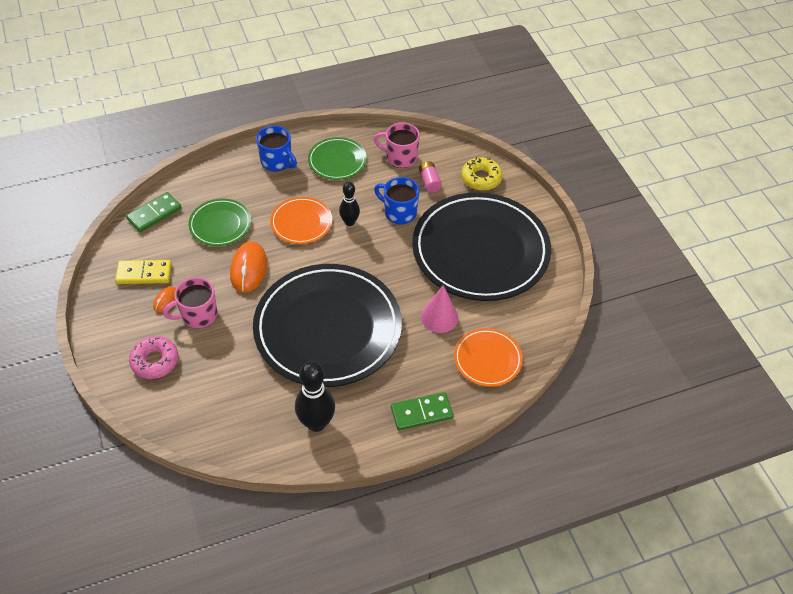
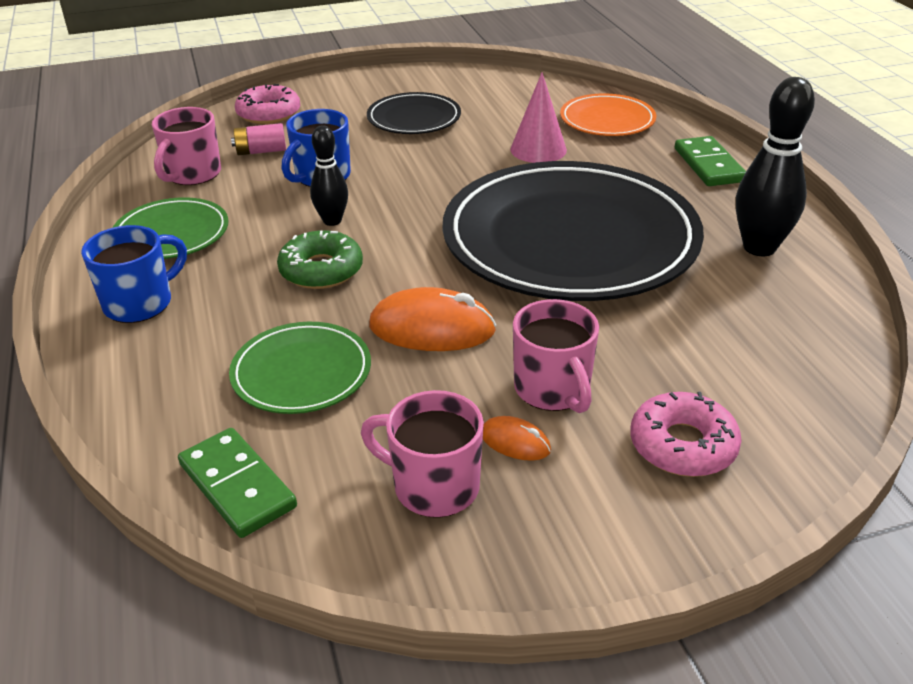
camera: 85 degrees left, 15 degrees down
(144, 273) = (434, 486): yellow domino -> pink mug
(301, 222) = (321, 270): orange plate -> green donut
(480, 250) = (414, 118): black plate -> black plate, size x0.46
(481, 178) = (269, 113): yellow donut -> pink donut

